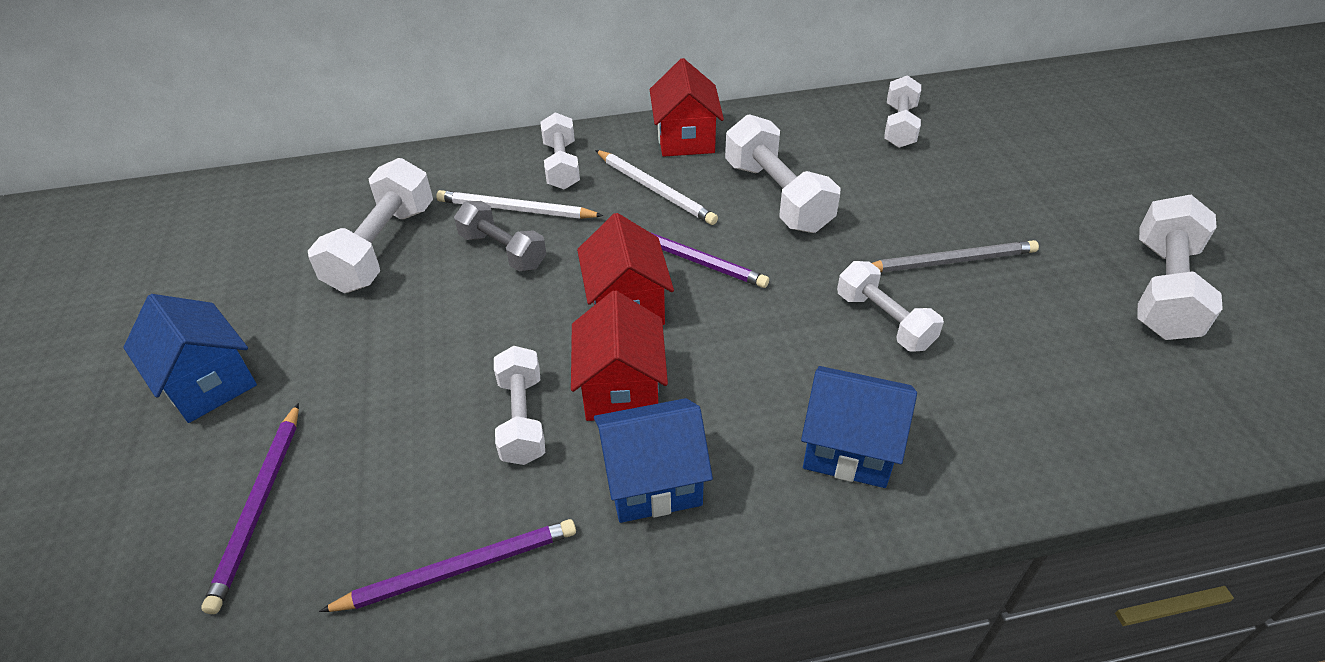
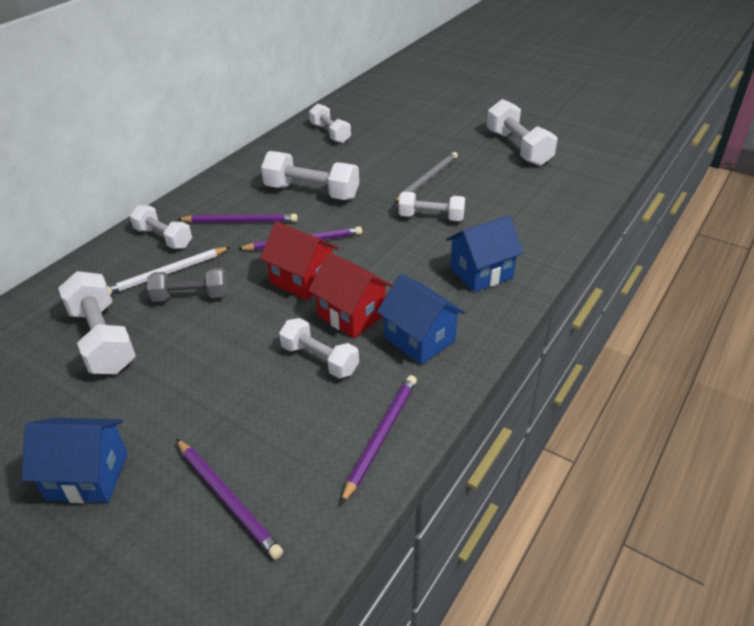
camera: 45 degrees left, 5 degrees down
(653, 481) = (419, 339): blue house -> blue house turned 75 degrees counterclockwise
(655, 189) = (240, 221): white pencil -> purple pencil
(685, 139) = (222, 190): red house -> none

